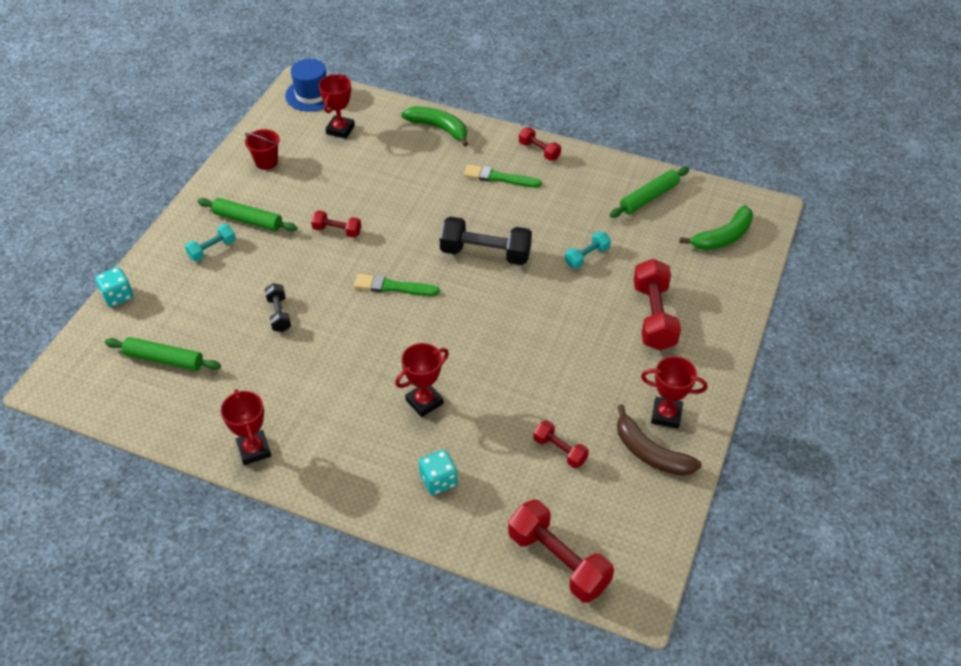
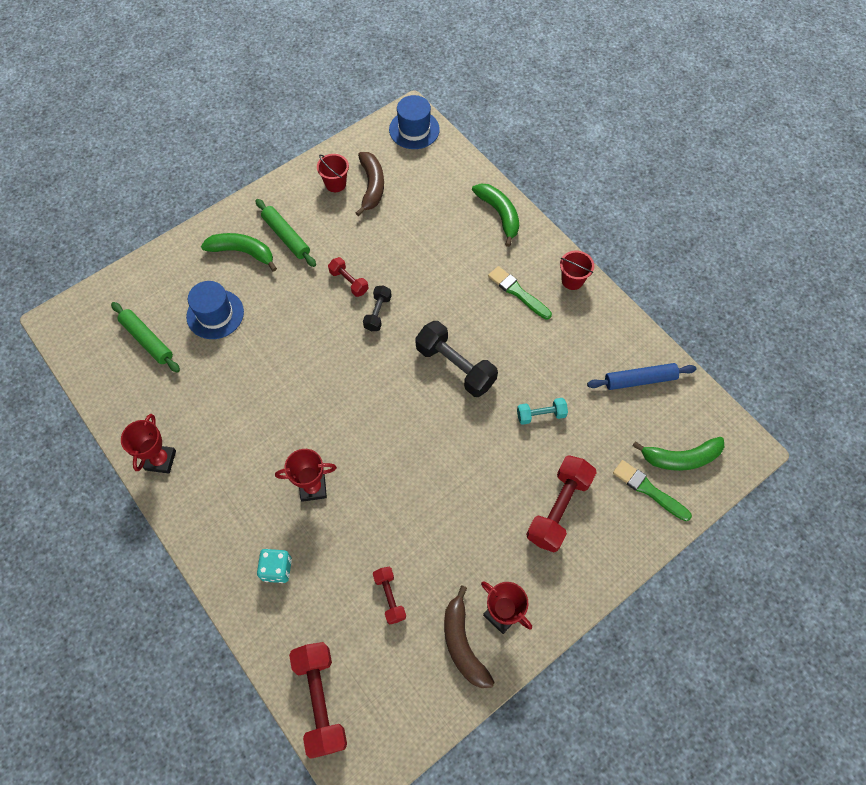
camera: 30 degrees right, 15 degrees up
(118, 296) = (149, 262): turquoise dice -> none
(212, 249) = (242, 252): turquoise dumbbell -> green banana
(221, 309) = (215, 314): none -> blue hat
(279, 314) = (255, 342): black dumbbell -> black dumbbell (377, 313)
(303, 151) = (372, 186): none -> brown banana
(340, 129) = (415, 177): red trophy -> none
(393, 287) = (358, 361): green brush -> green brush (649, 490)
(539, 151) = (572, 280): red dumbbell -> red bucket
(649, 197) = (639, 380): green rolling pin -> blue rolling pin

